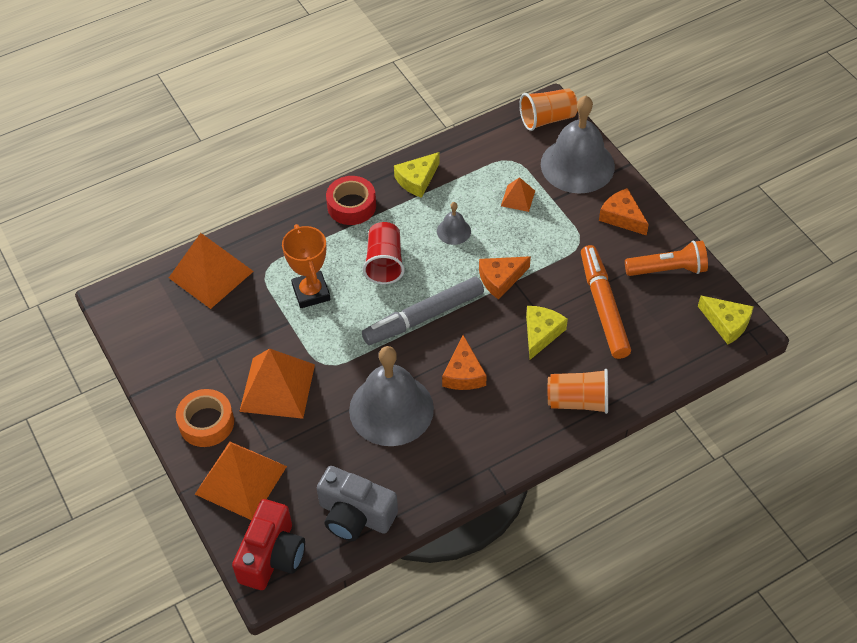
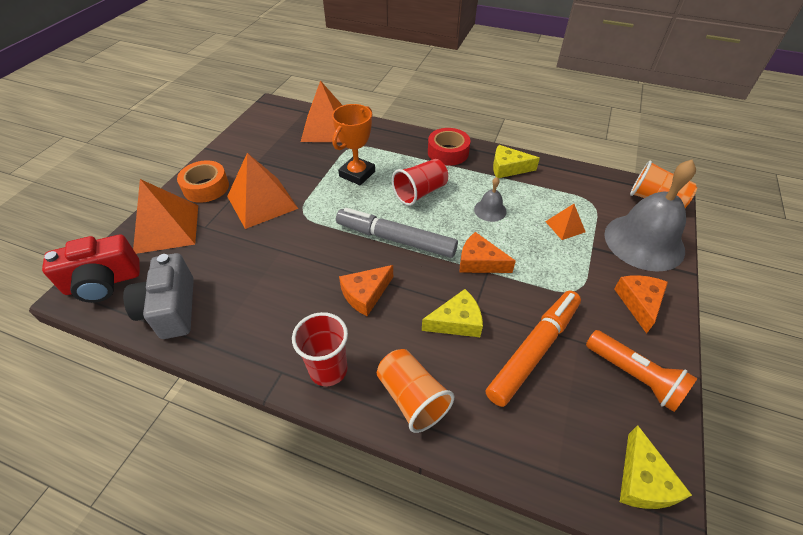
camera: 50 degrees right, 5 degrees down
(391, 409) = (292, 271): grey bell -> none
(512, 437) = (328, 370): none -> red cup

